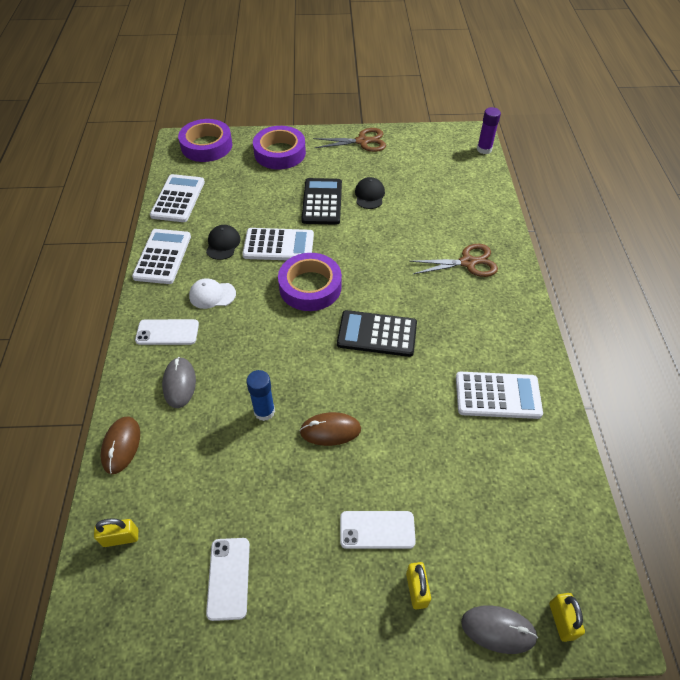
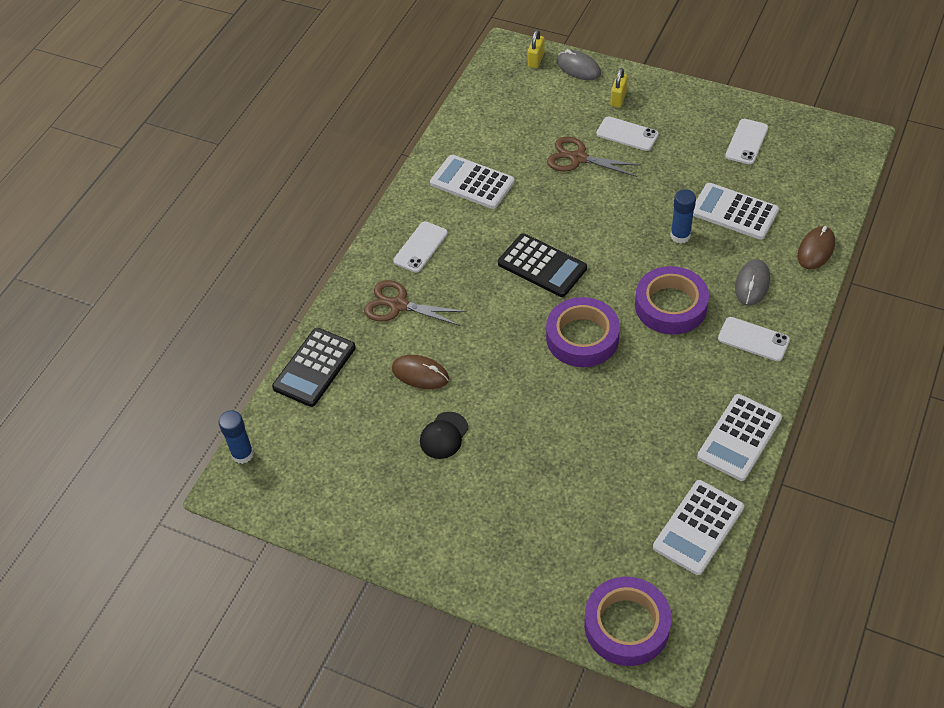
camera: 150 degrees left, 0 degrees up
(121, 538) = (823, 188): yellow padlock -> none
(212, 295) = (693, 365): white cap -> none
(223, 244) = (660, 429): black cap -> none
(278, 245) = (593, 402): white calculator -> white calculator (734, 212)
(280, 153) = (522, 563): purple tape -> purple tape (670, 306)
(322, 202) = (509, 448): black calculator -> black calculator (314, 367)
(330, 430) = (629, 203): brown mouse -> brown mouse (420, 374)
(362, 141) = (392, 537): brown scissors -> brown scissors (578, 158)
(484, 149) = (242, 454): purple glue stick -> blue glue stick
(490, 314) = (420, 247): none -> white phone

